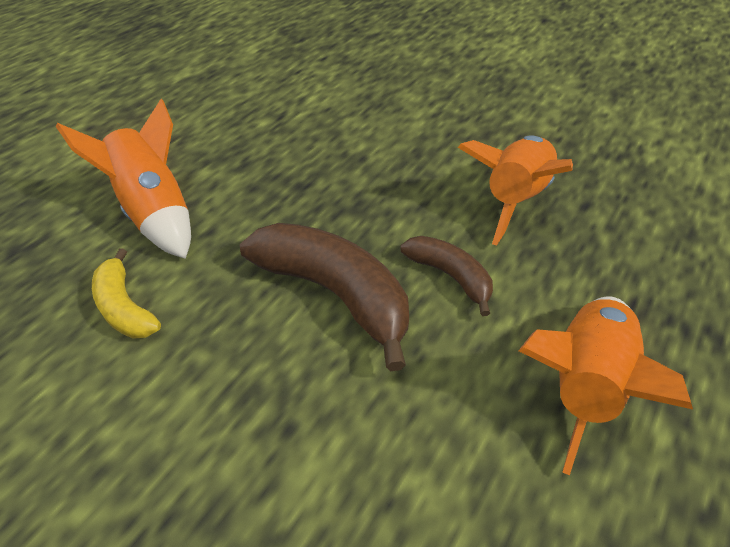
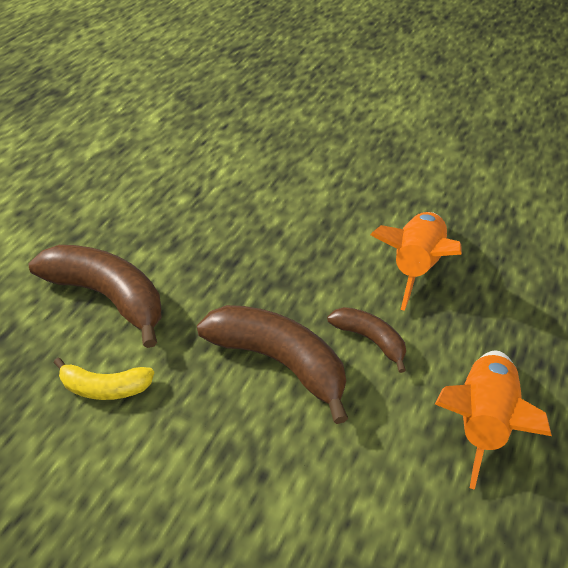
camera: 10 degrees left, 0 degrees up
(125, 307) = (105, 387): yellow banana -> yellow banana turned 45 degrees counterclockwise
(156, 211) = (107, 296): orange rocket -> brown banana

